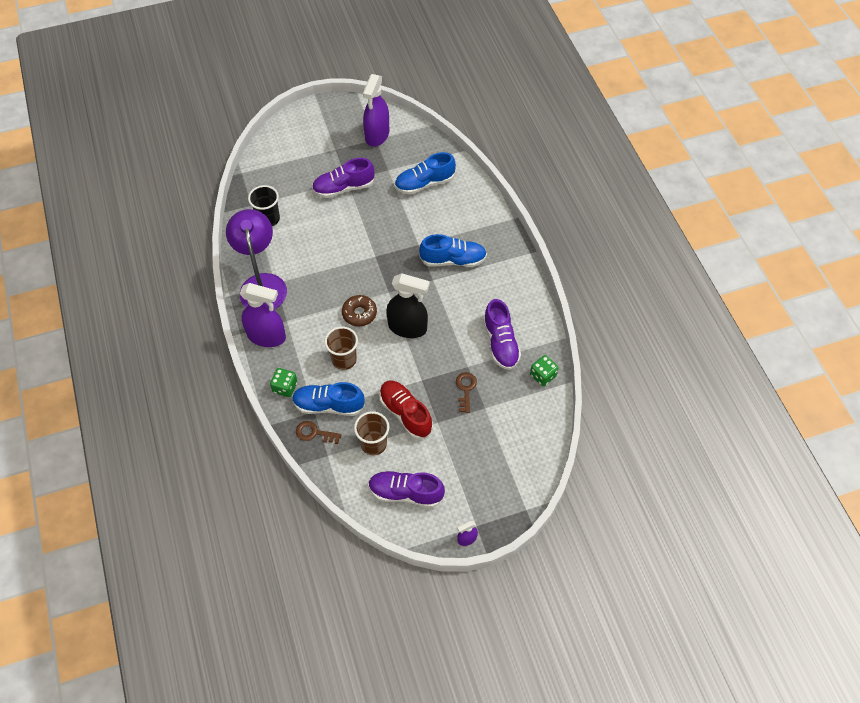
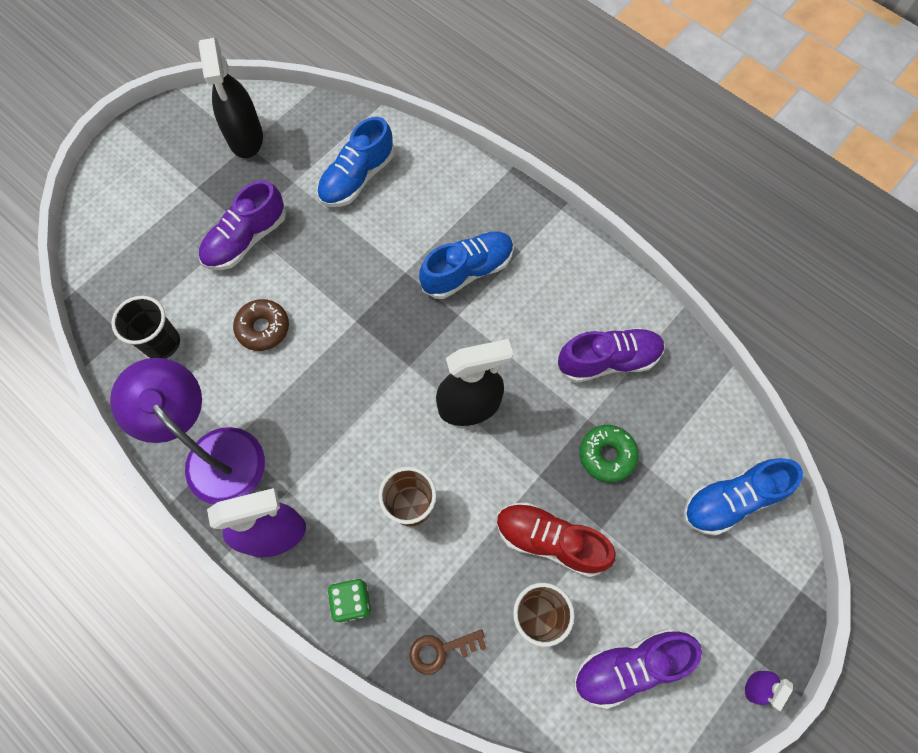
camera: 30 degrees left, 10 degrees up
(328, 405) = (434, 592): blue shoe -> blue shoe (731, 500)
(359, 313) = (388, 421): brown donut -> brown donut (263, 328)
(377, 135) = (245, 138): purple spray bottle -> black spray bottle
(465, 389) = (607, 455): brown key -> green donut
(500, 343) = (608, 360): purple shoe -> purple shoe turned 60 degrees counterclockwise
(543, 376) = (692, 378): green dice -> none

